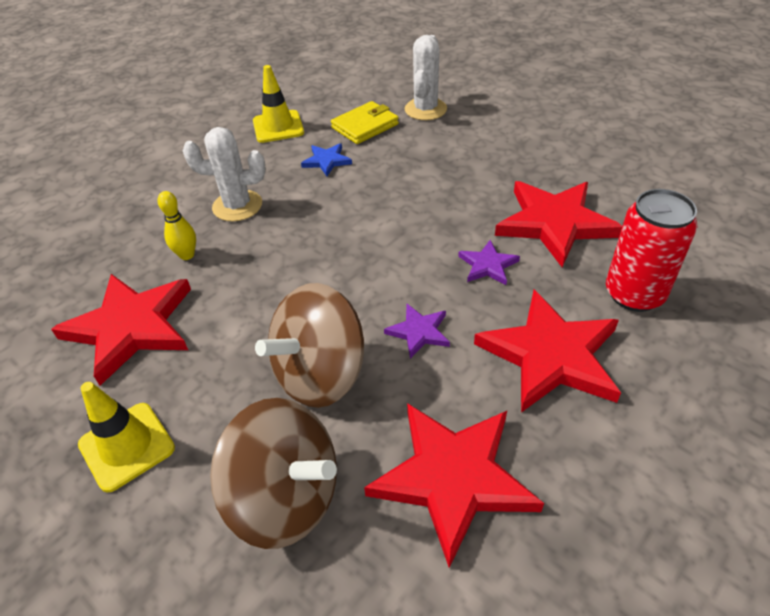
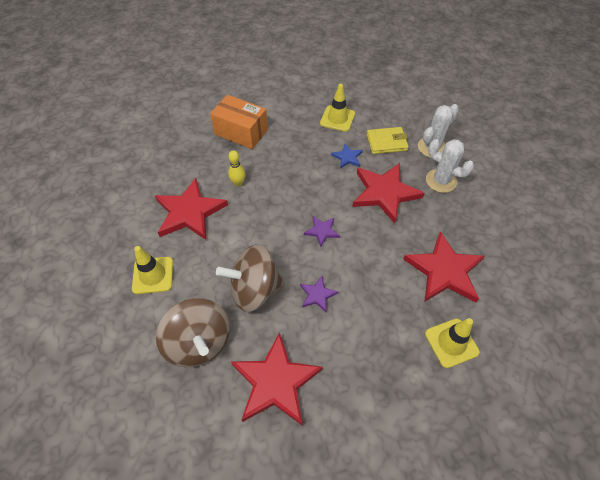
camera: 30 degrees right, 10 degrees up
(144, 194) = (241, 132): none -> orange box
(237, 206) = (281, 164): white cactus -> white cactus (441, 181)
(488, 265) = (384, 276): purple star -> purple star (322, 231)
(551, 355) = (374, 349): red star -> red star (384, 193)
(634, 294) = (451, 343): red can -> yellow traffic cone

